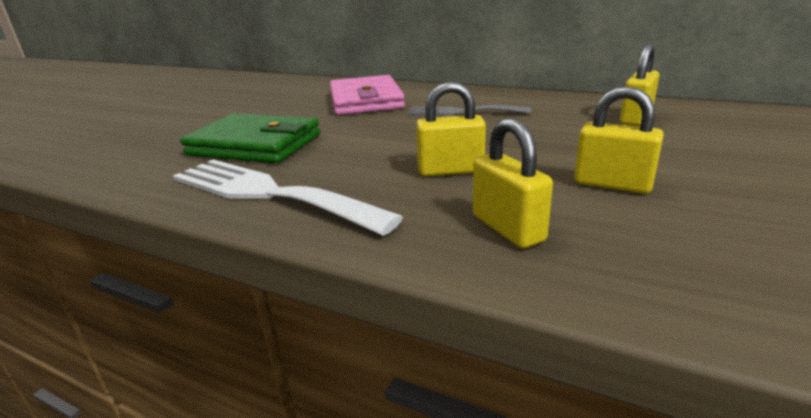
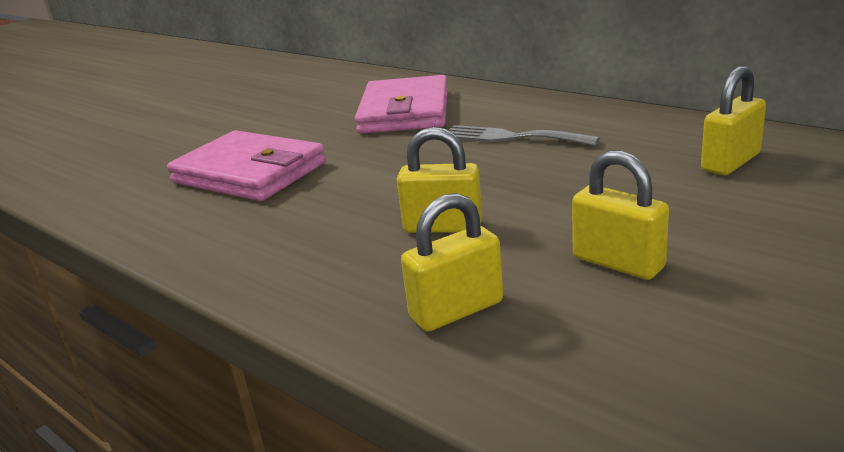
camera: 15 degrees right, 0 degrees up
(255, 145) = (249, 173): green wallet -> pink wallet
(268, 193) = (235, 241): white fork -> none
(508, 228) = (456, 310): yellow padlock -> yellow padlock turned 75 degrees clockwise

